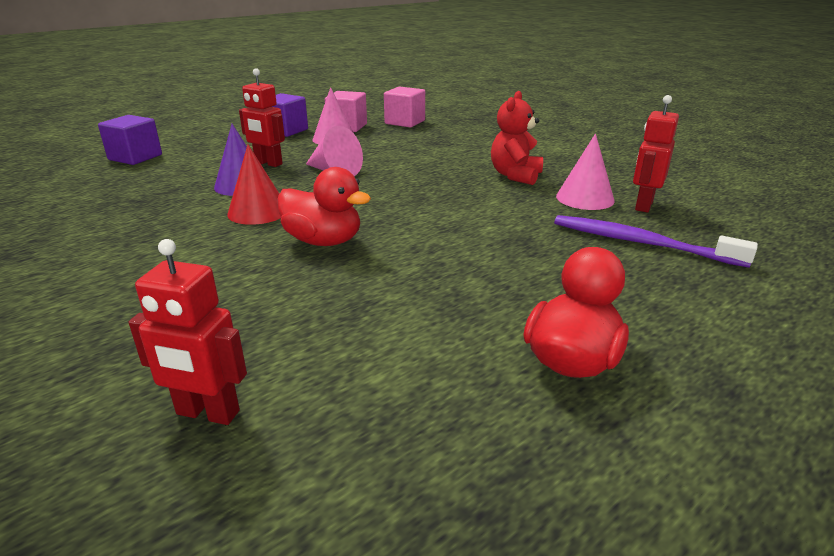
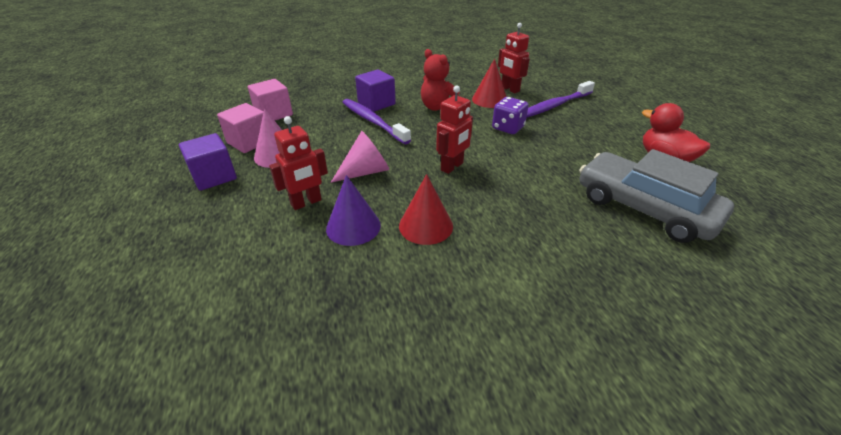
camera: 65 degrees left, 10 degrees up
(135, 157) = (171, 302): purple cube -> purple cube (376, 103)
(207, 413) = (714, 285): red robot -> red robot (452, 167)
(323, 241) = (503, 203): red duck -> none
(381, 342) = (644, 208): none -> grey car
(438, 155) = (373, 121): none -> purple toothbrush
(515, 220) = (508, 128): none -> purple dice
(585, 198) = (489, 100): pink cone -> red cone

